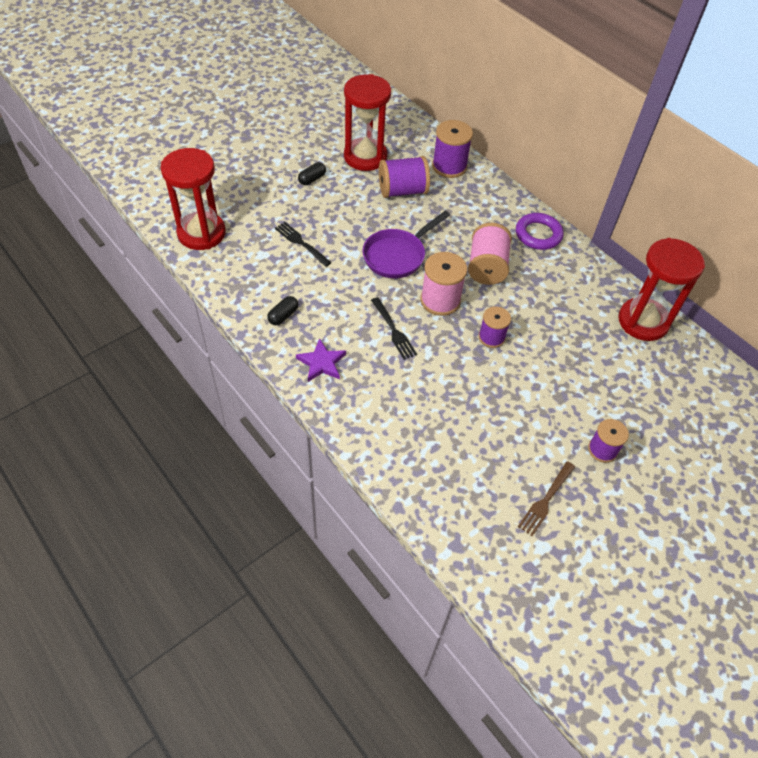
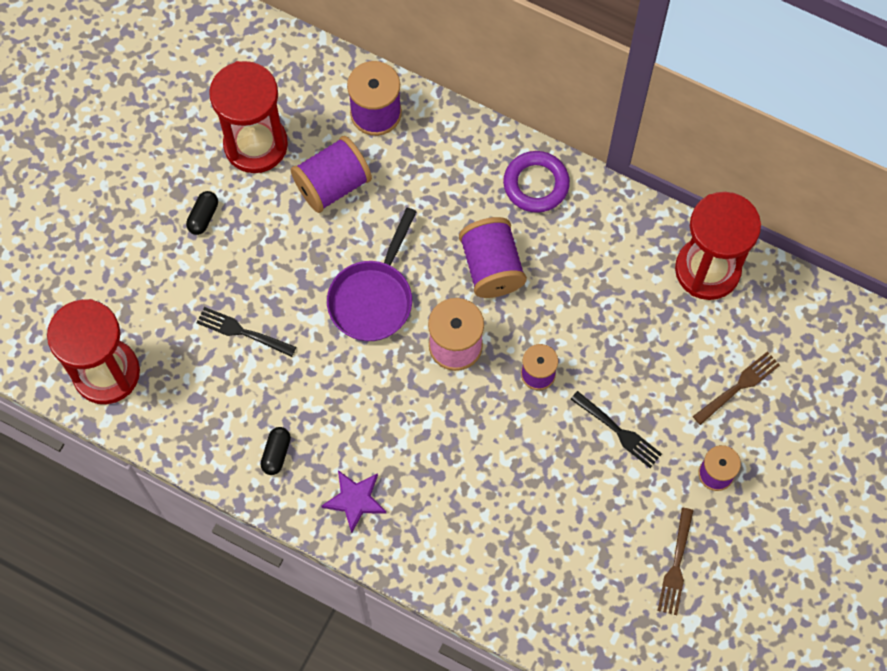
camera: 20 degrees left, 15 degrees up
(393, 330) = (418, 415): black fork -> black fork (617, 431)
(486, 267) = (491, 267): pink spool -> purple spool
(641, 400) = (738, 387): none -> brown fork

